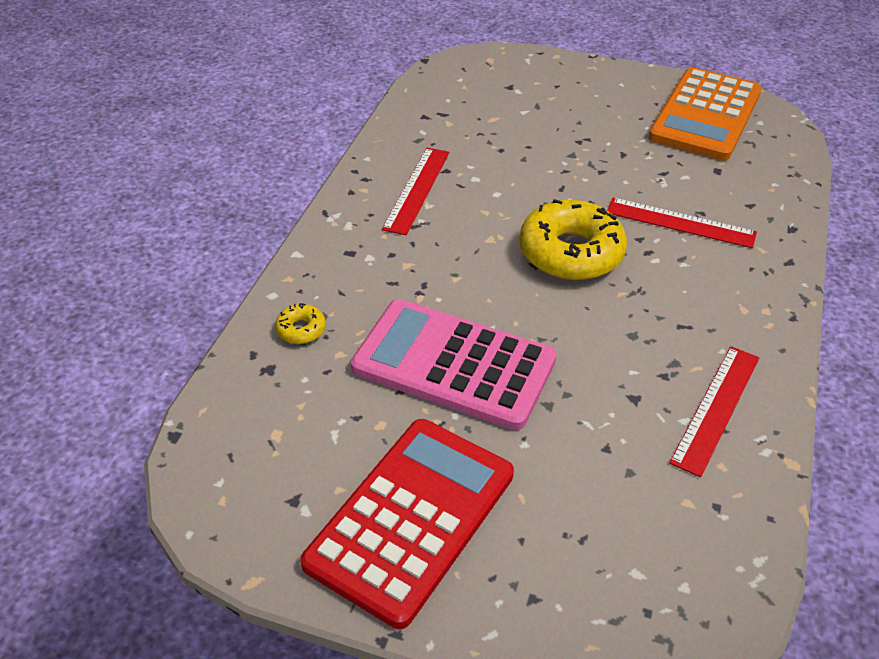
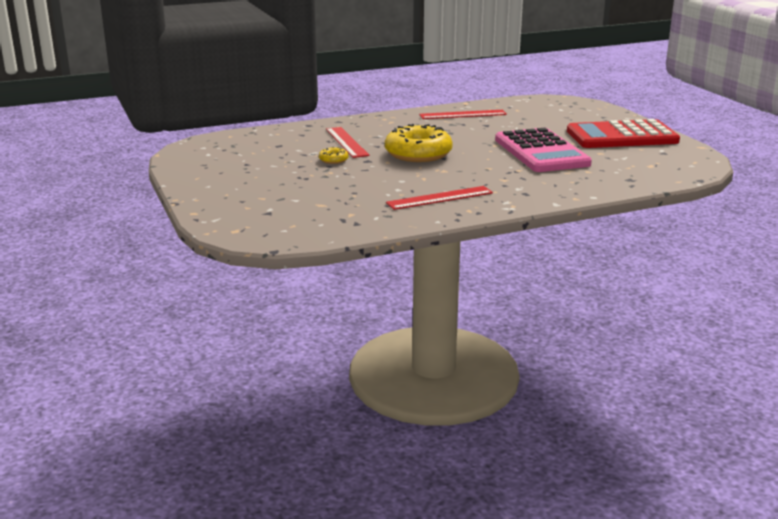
camera: 130 degrees left, 20 degrees down
(301, 329) = (595, 182): yellow donut -> yellow donut (333, 160)
(705, 115) = (216, 159): orange calculator -> none

